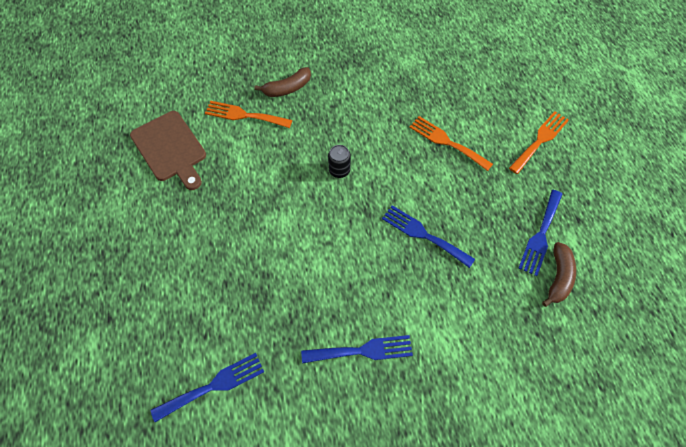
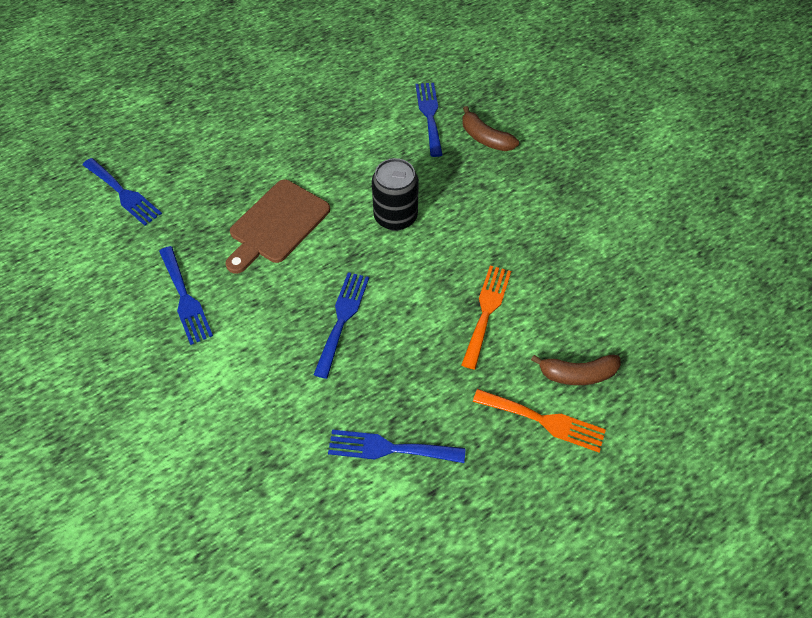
camera: 70 degrees right, 5 degrees down
(170, 149) = (360, 75): brown cutting board -> brown cutting board (277, 224)
(244, 115) = (429, 115): orange fork -> blue fork
(339, 170) = (395, 217): black can -> black can, size x1.69
(558, 277) = (334, 480): brown banana -> brown banana (577, 374)

